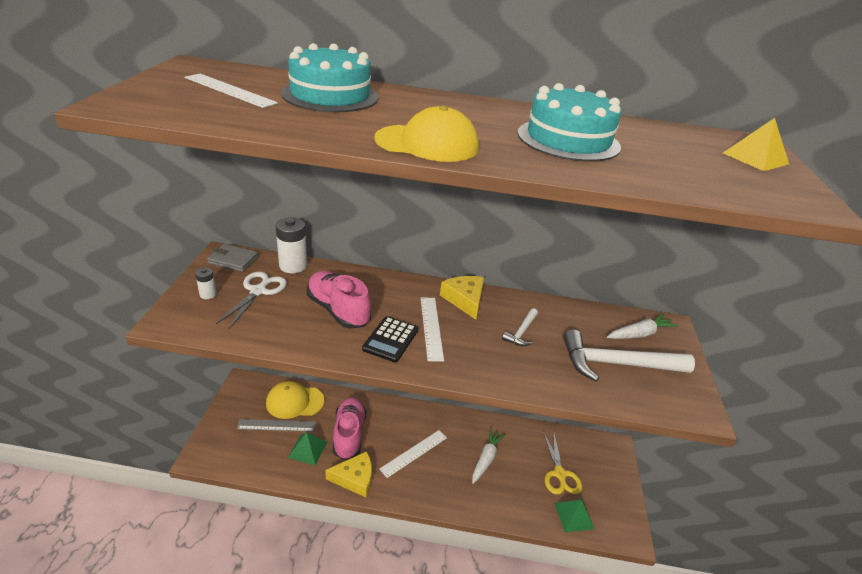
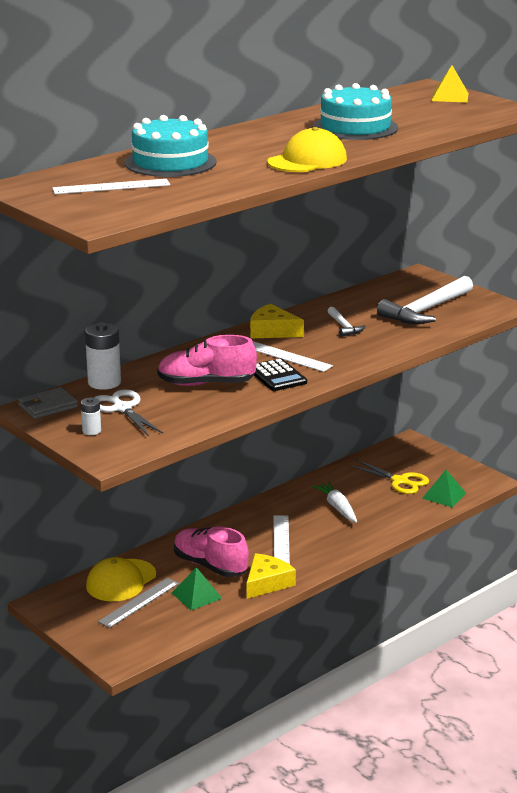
camera: 45 degrees left, 10 degrees down
(639, 334) = (410, 288): white carrot -> none

